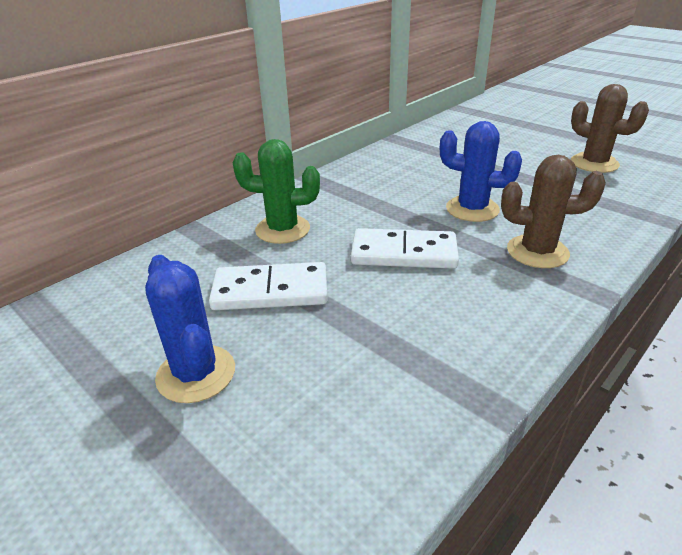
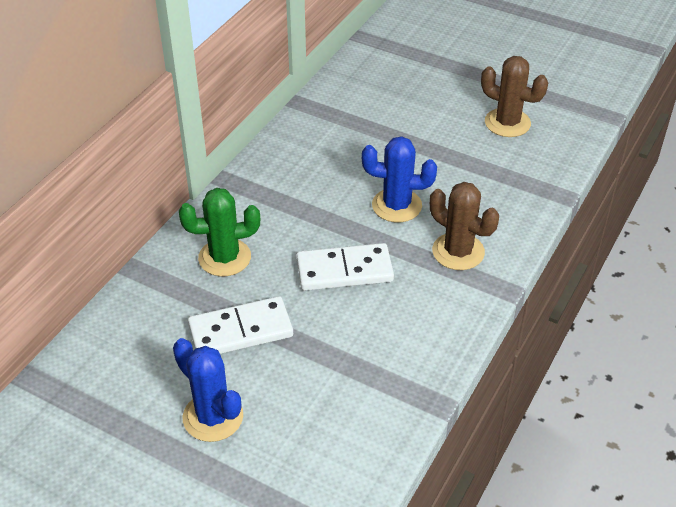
camera: 15 degrees left, 10 degrees up
(537, 252) = (458, 252): brown cactus -> brown cactus turned 45 degrees clockwise

